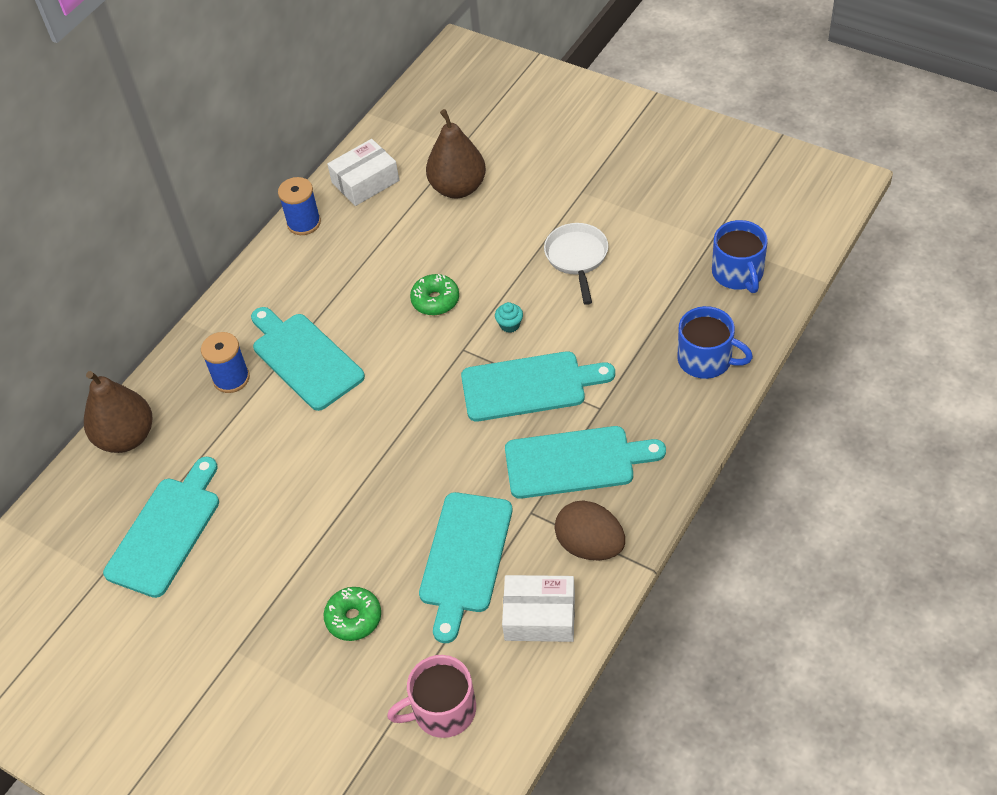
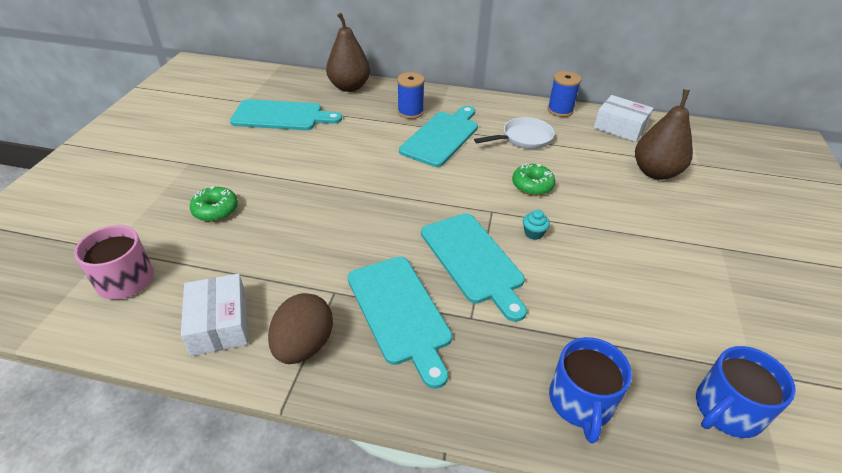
camera: 65 degrees right, 10 degrees down
(464, 558) = (278, 259): turquoise cutting board -> none
(577, 258) = (639, 261): white pan -> white pan (523, 138)

